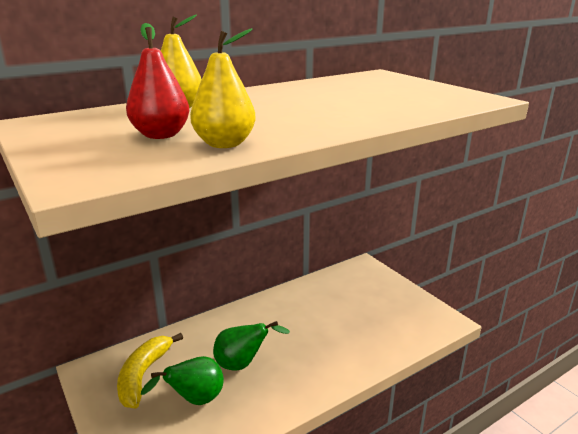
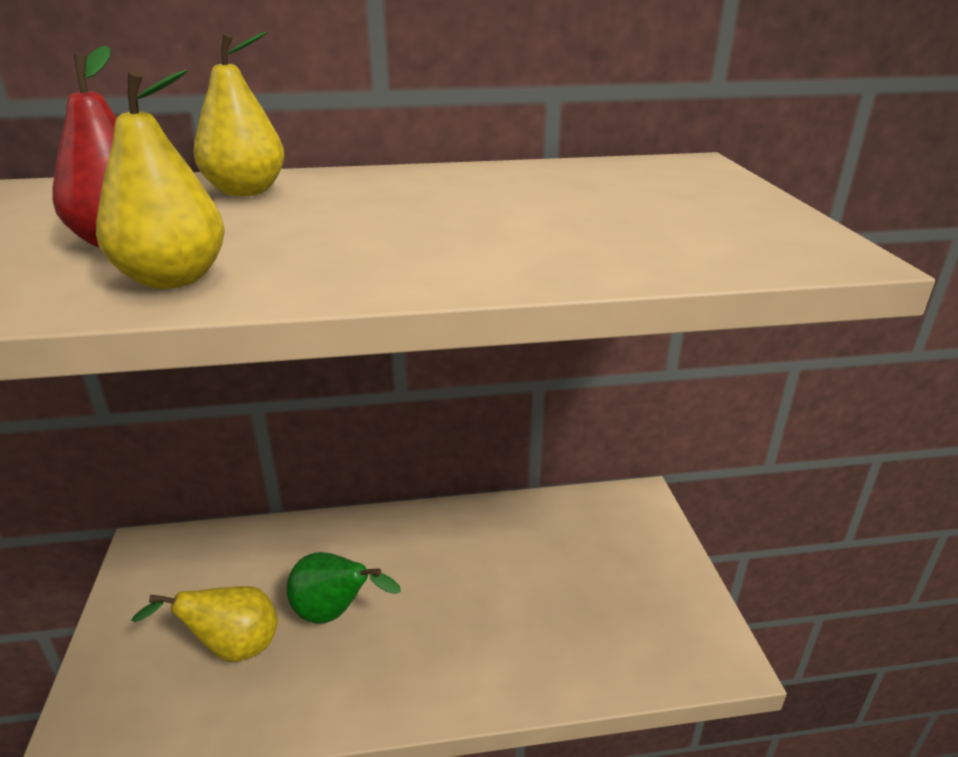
camera: 25 degrees right, 5 degrees up
(143, 375) = (199, 581): yellow banana -> none
(195, 400) = (232, 648): green pear -> yellow pear

